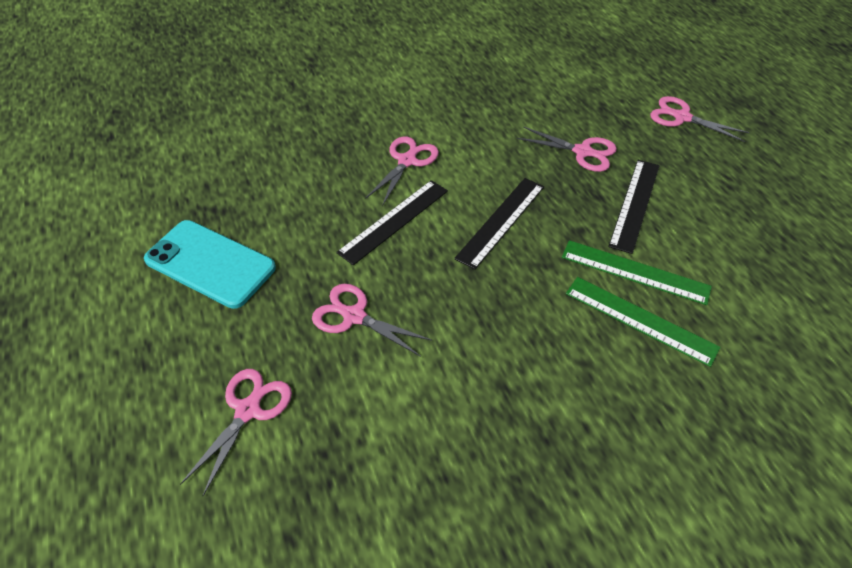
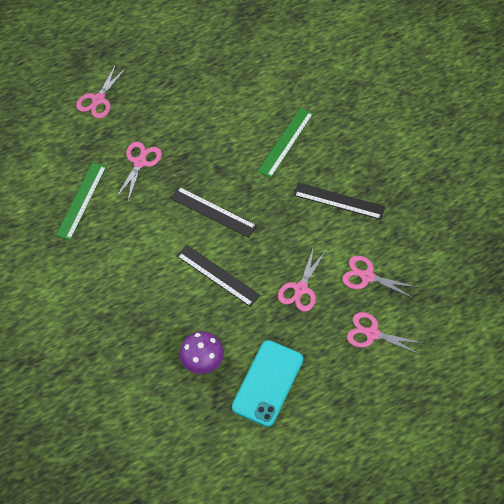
camera: 95 degrees left, 10 degrees up
(264, 198) = (202, 363): none -> purple mushroom
(407, 161) = (156, 273): pink scissors -> pink scissors (367, 276)
(635, 204) = (191, 136): black ruler -> black ruler (339, 201)
(635, 271) = (249, 141): green ruler -> green ruler (81, 200)

